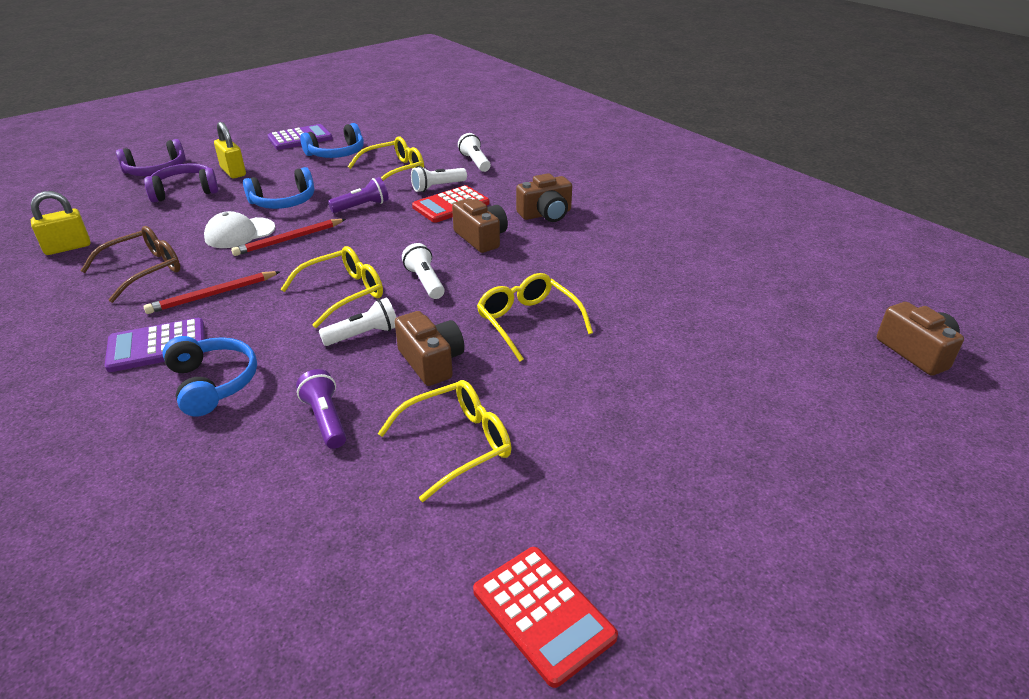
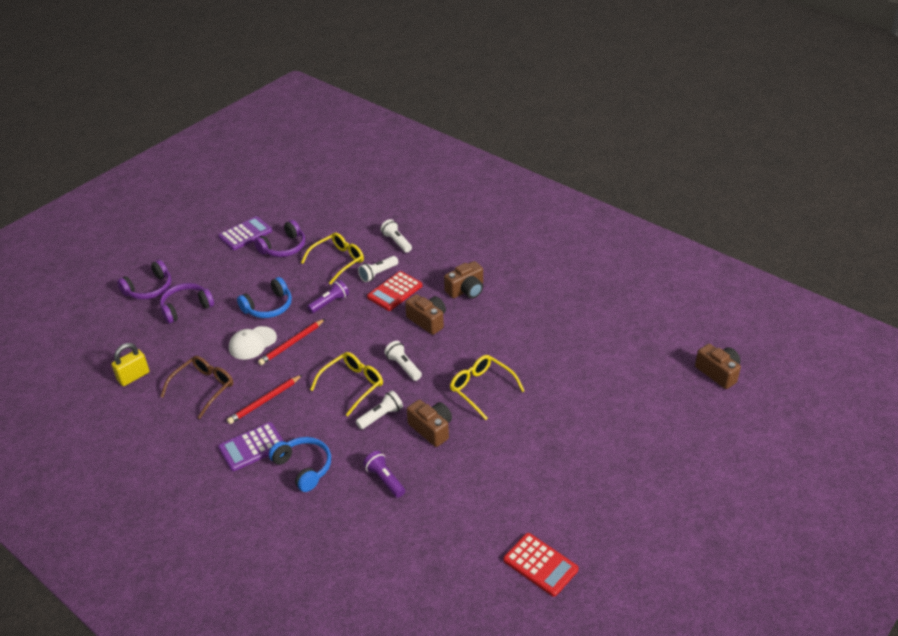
camera: 10 degrees left, 5 degrees up
(233, 172) = (212, 281): yellow padlock -> none
(337, 153) = (284, 247): blue headphones -> purple headphones
(457, 444) = (467, 482): yellow glasses -> none

